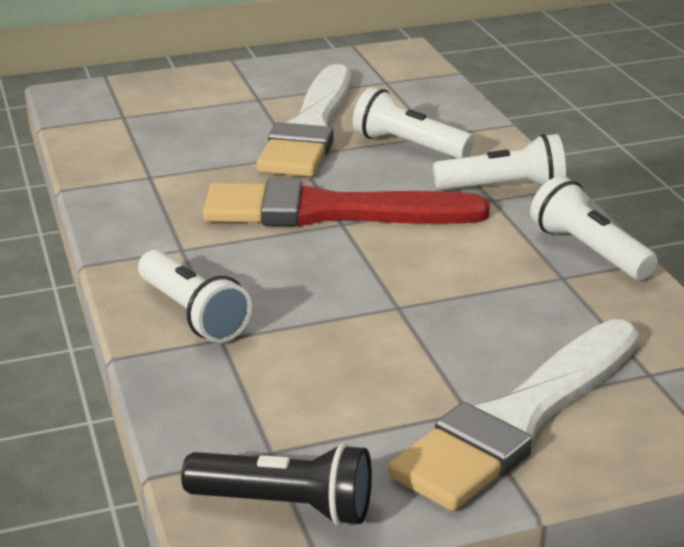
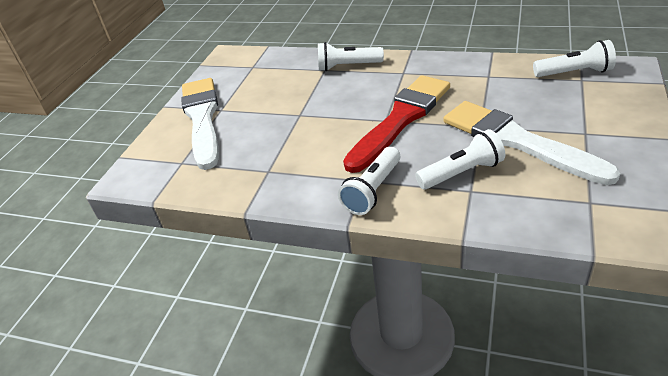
camera: 130 degrees right, 10 degrees up
(286, 506) = (226, 64): black flashlight -> none
(588, 250) = (279, 191): white flashlight -> white flashlight (574, 73)

